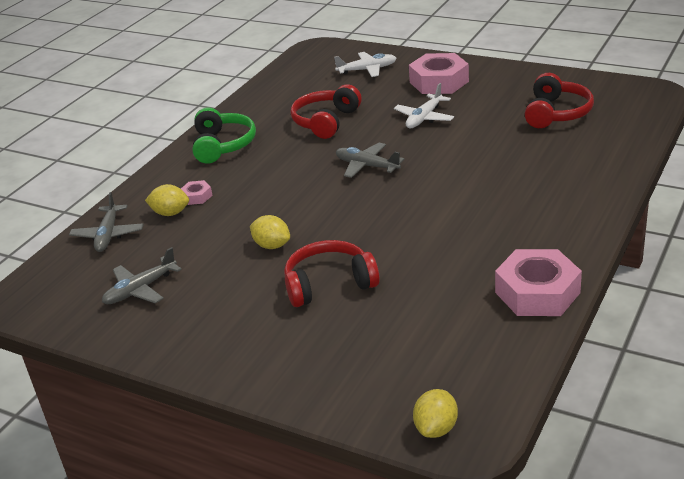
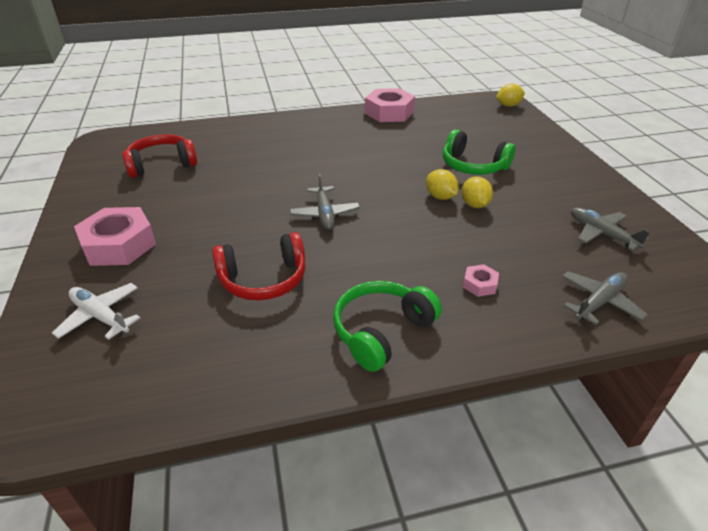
camera: 135 degrees left, 5 degrees up
(140, 289) = (601, 234): grey plane -> grey plane turned 135 degrees counterclockwise
(170, 213) = (520, 284): yellow lemon -> yellow lemon (440, 197)
(329, 284) = (473, 166): red headphones -> green headphones
(424, 118) = (212, 221): white plane -> none

